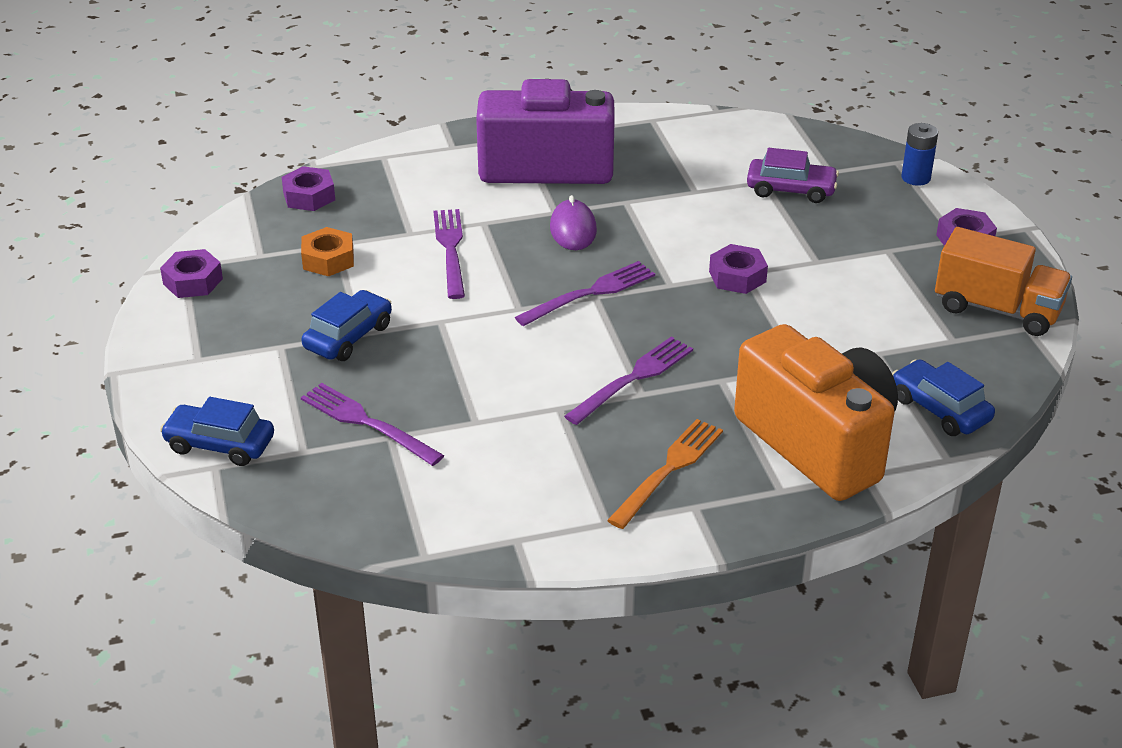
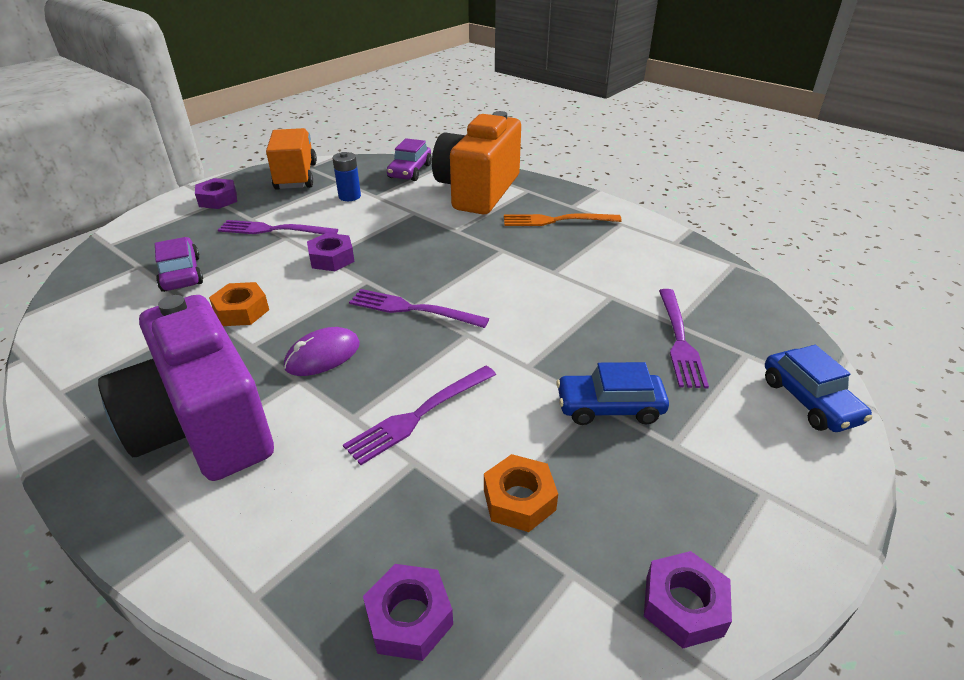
camera: 125 degrees left, 0 degrees up
(633, 378) = (491, 257): purple fork -> purple fork (273, 230)
(686, 207) = (241, 311): none -> orange nut
(915, 178) = (134, 232): blue battery -> blue battery (349, 196)
(940, 409) = (410, 171): blue car -> purple car

